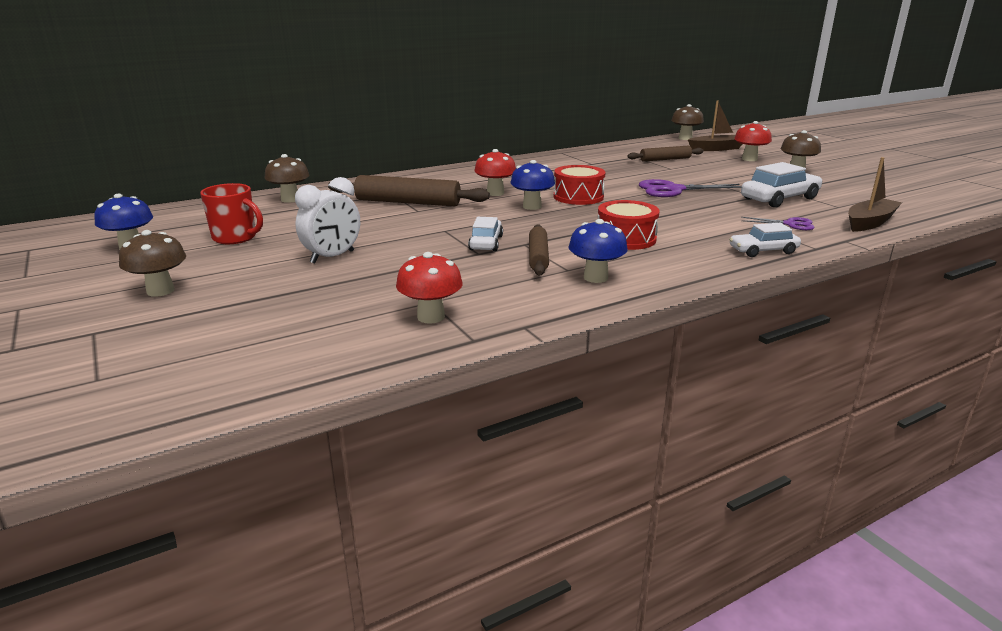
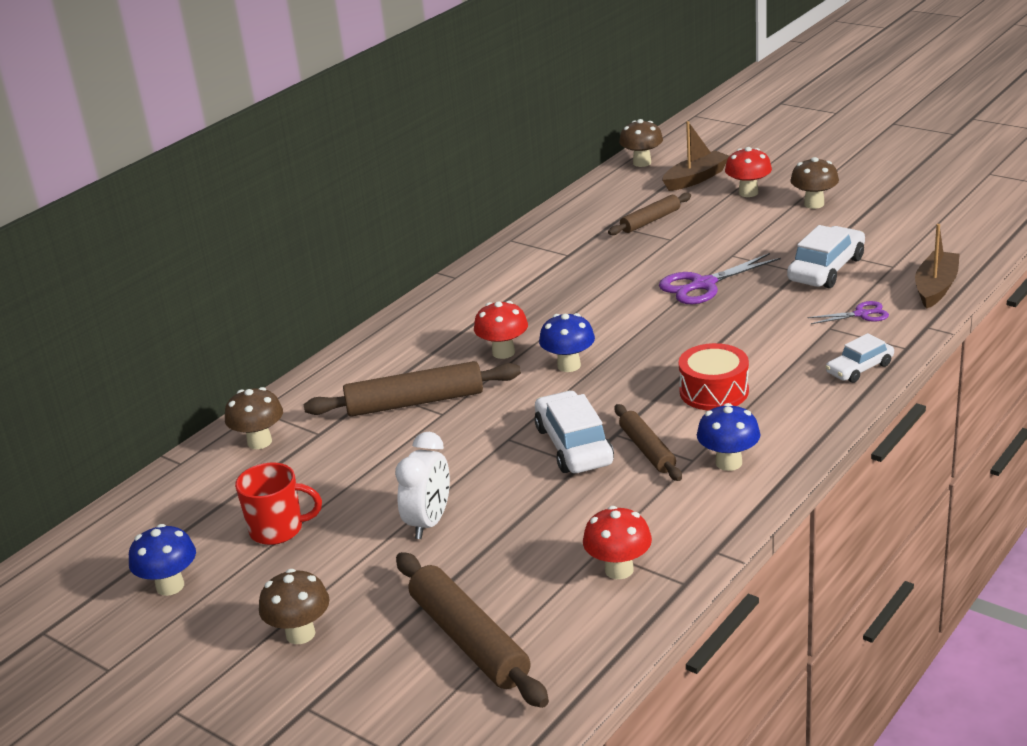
camera: 20 degrees left, 5 degrees up
(262, 327) = (469, 640): none -> brown rolling pin
(486, 243) = (574, 445): white car -> white car, size x1.61
(578, 197) = (606, 331): red drum -> none

